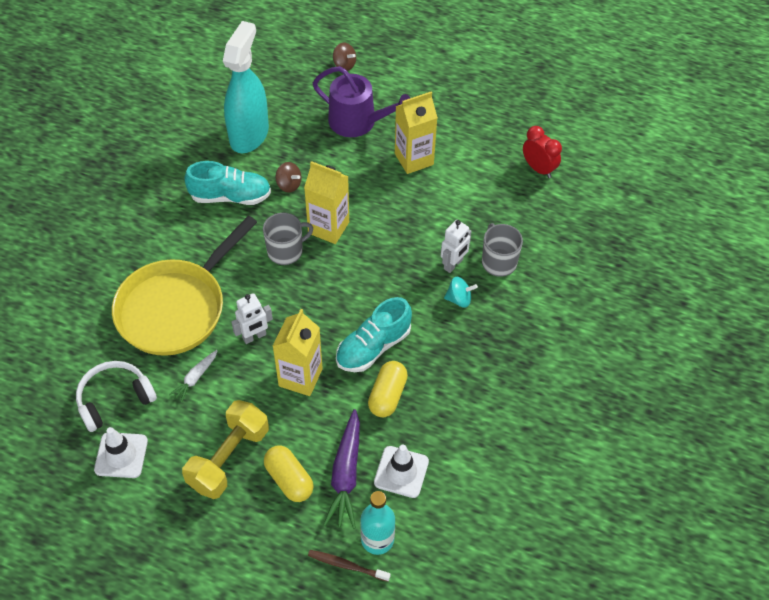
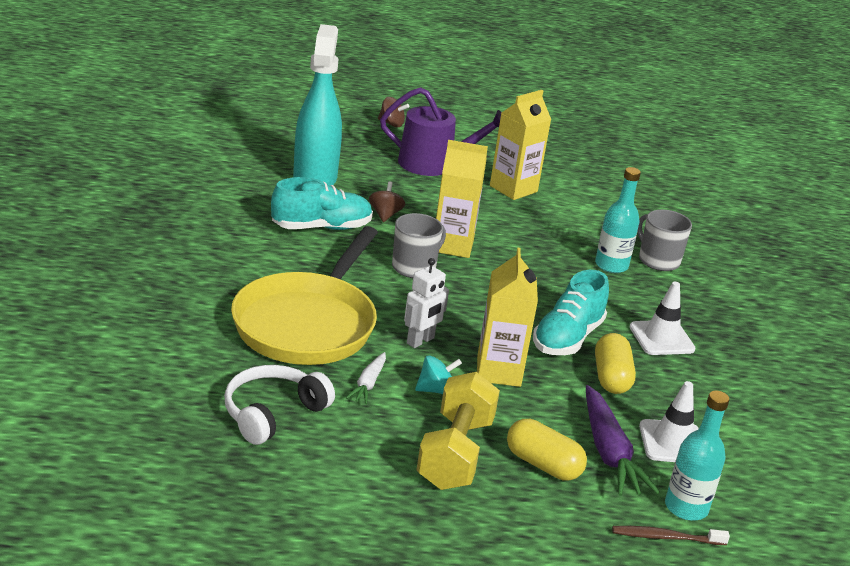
camera: 20 degrees left, 25 degrees down
(121, 455) = (311, 466): white traffic cone -> white traffic cone (661, 338)
(289, 185) = (385, 215): brown spinning top -> brown spinning top turned 105 degrees counterclockwise
(453, 264) = (611, 265): white robot -> turquoise bottle
(459, 299) = (636, 292): turquoise spinning top -> turquoise spinning top (435, 390)
(538, 169) = (649, 190): red clock -> none

